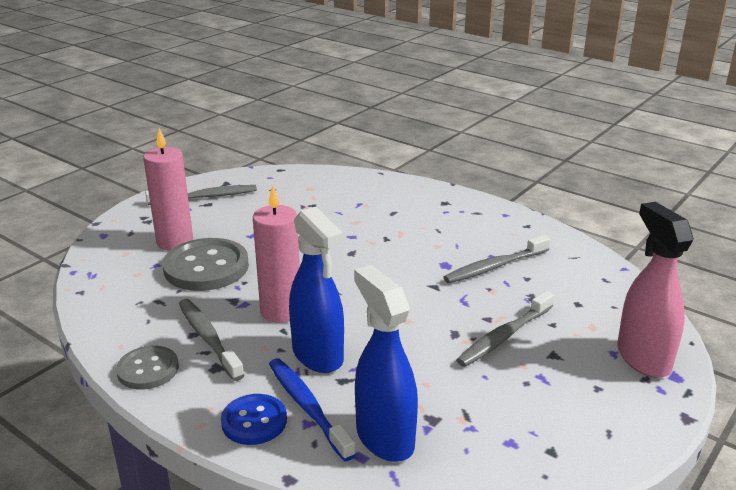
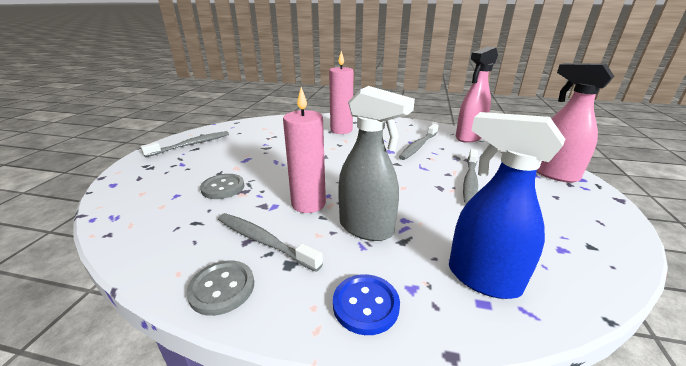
camera: 25 degrees left, 0 degrees up
(175, 242) = (184, 176): pink candle -> pink candle (341, 130)
(206, 267) = (223, 187): grey button -> grey button, size x0.59
(307, 407) = (398, 273): blue toothbrush -> none
(318, 356) = (366, 228): blue spray bottle -> grey spray bottle
(592, 270) = (468, 137): none -> pink spray bottle

